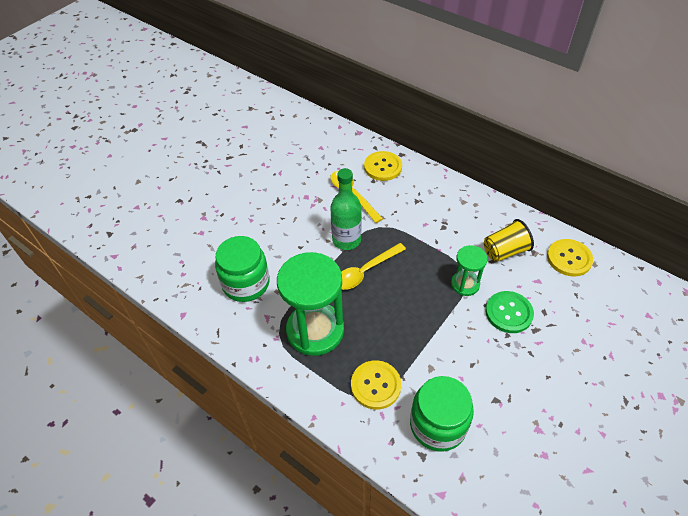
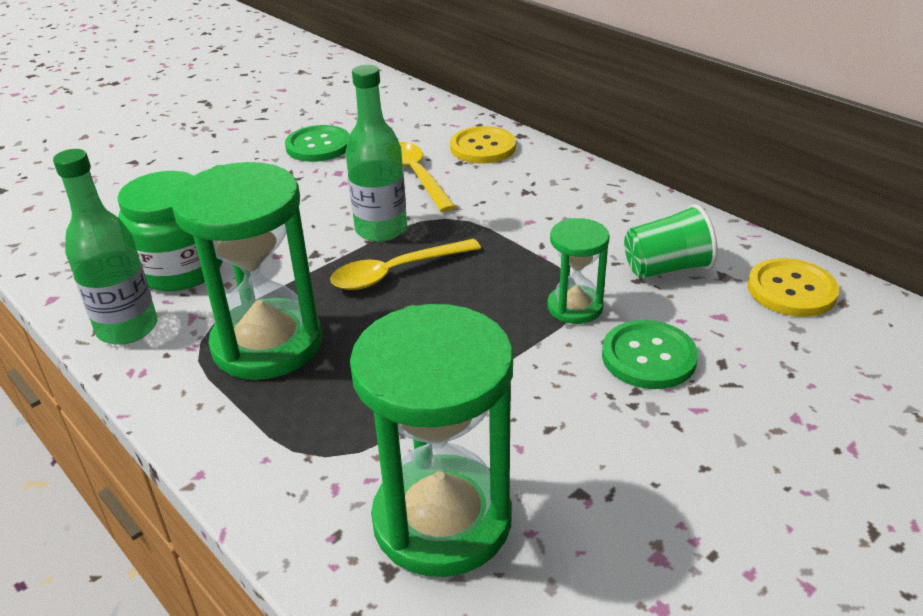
camera: 10 degrees right, 15 degrees down
(235, 330) = (127, 328): none -> green bottle
(286, 175) = (318, 146): none -> green button
(375, 385) = (342, 438): yellow button -> none
(438, 425) = (442, 519): green jar -> green hourglass
(504, 251) = (666, 268): yellow cup -> green cup

